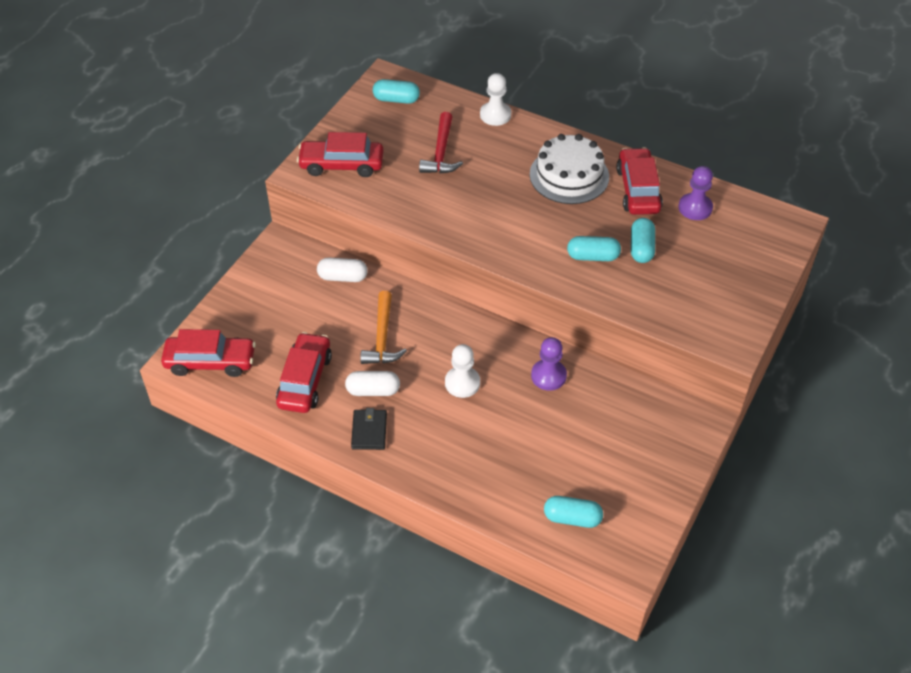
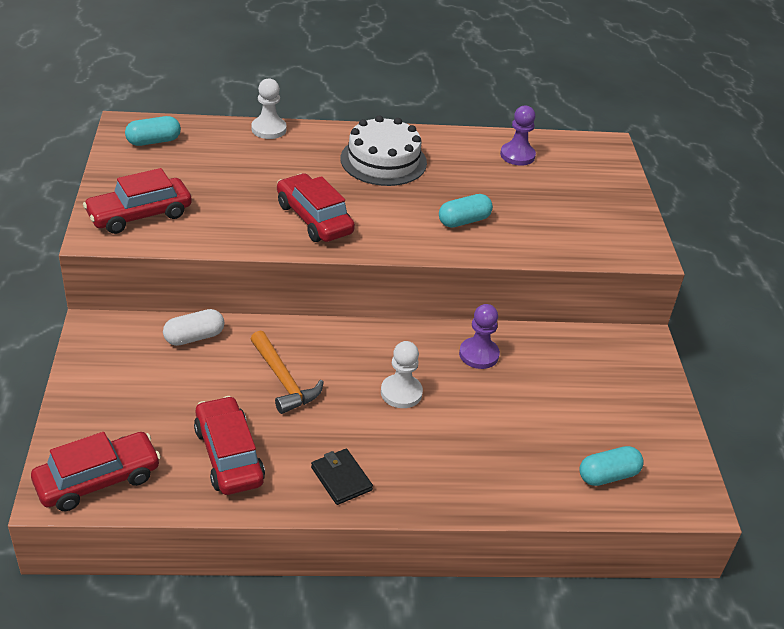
camera: 35 degrees left, 10 degrees down
(373, 390) = (314, 436): white capsule -> none
(441, 152) = (240, 175): red hammer -> none
(638, 190) = (456, 155): red car -> red car (314, 219)
(641, 248) = (500, 201): turquoise capsule -> none

